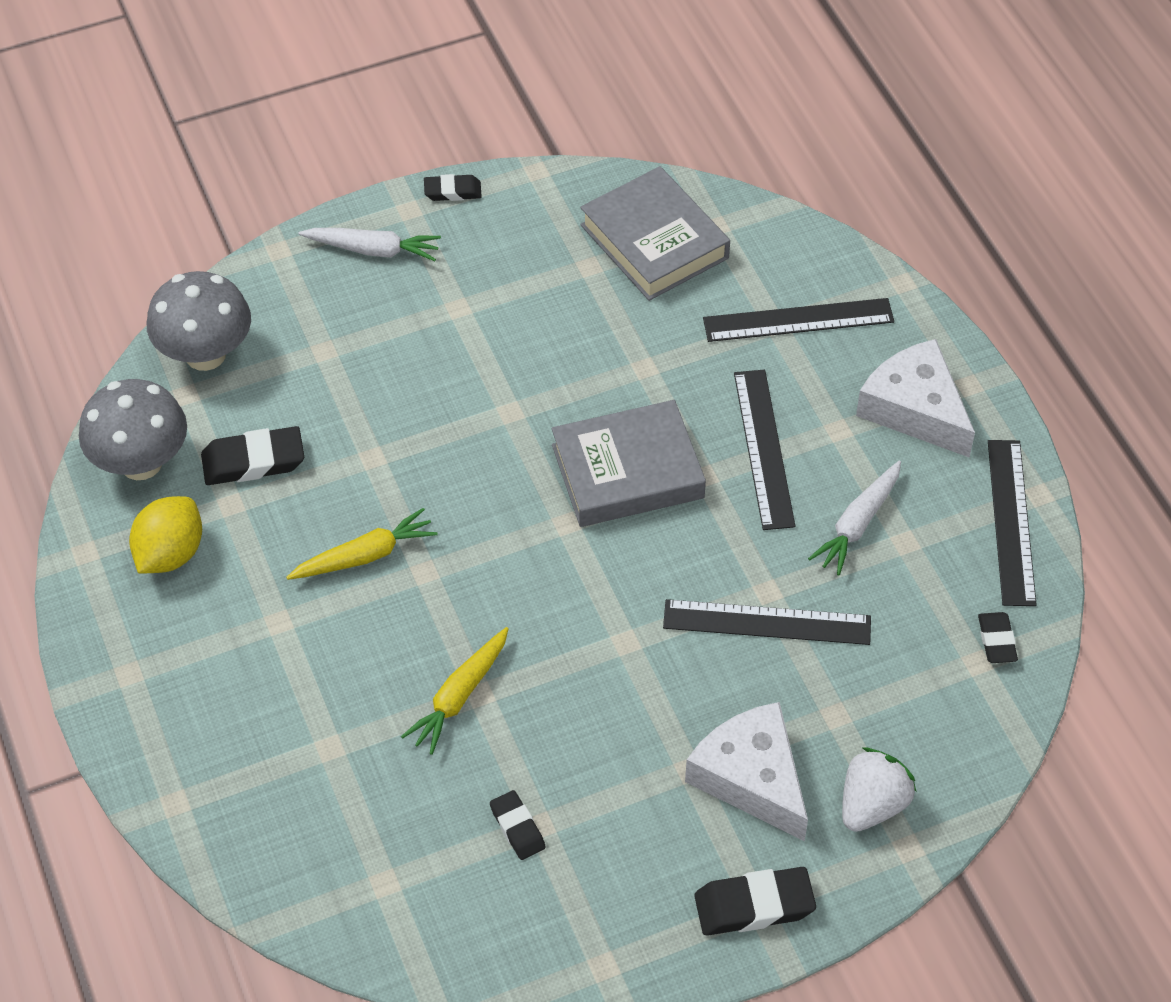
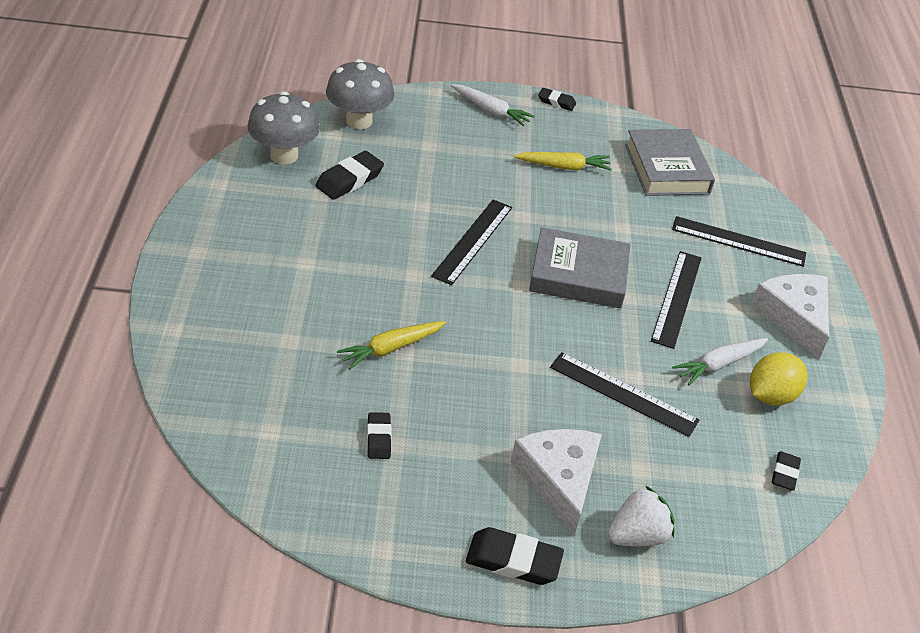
camera: 20 degrees right, 10 degrees down
(170, 554) = (267, 204): yellow lemon -> yellow lemon (770, 395)
(253, 461) = (349, 180): black eraser -> black eraser turned 60 degrees counterclockwise
(365, 556) = (383, 251): yellow carrot -> yellow carrot (563, 167)
(1011, 521) = (831, 407): black ruler -> black ruler (473, 241)

